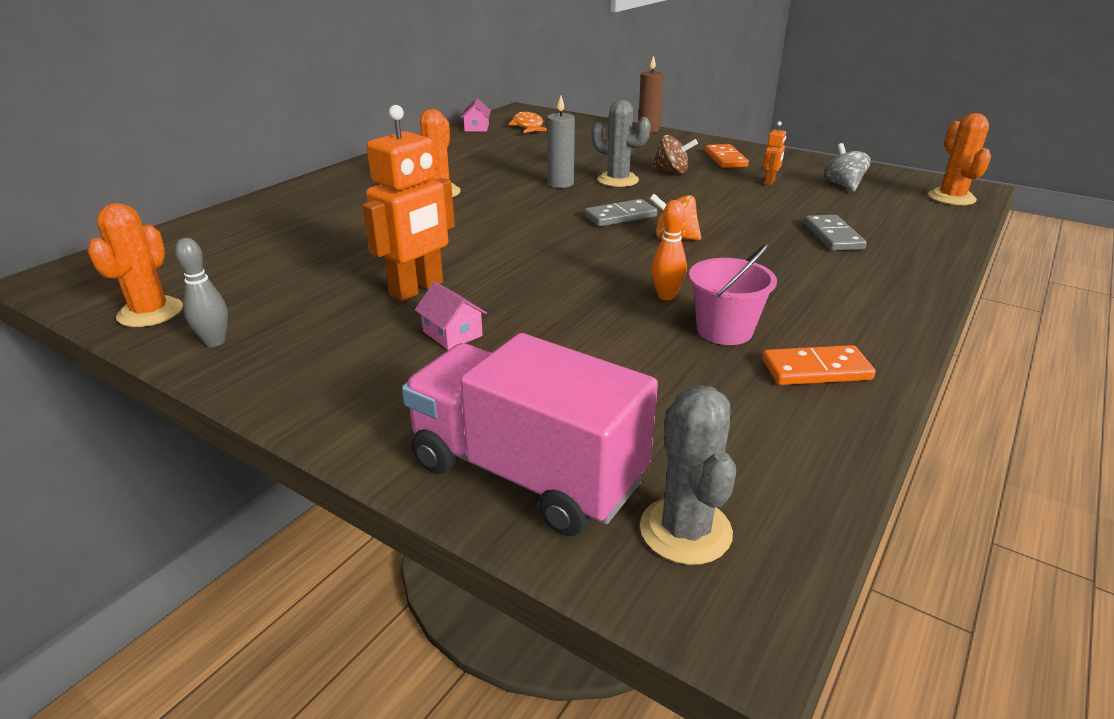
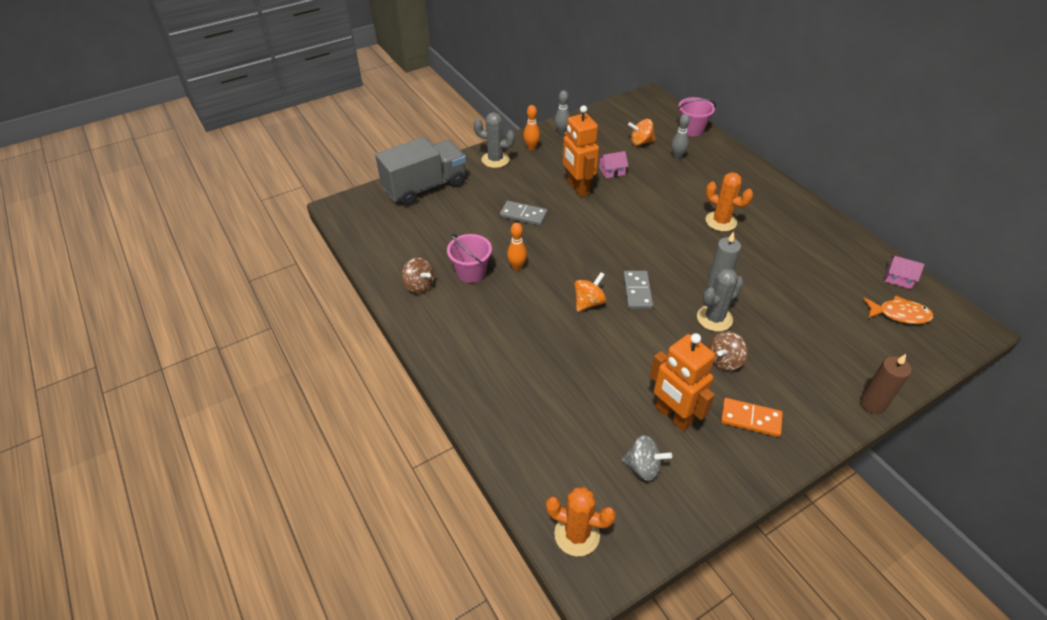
camera: 115 degrees right, 15 degrees up
(150, 312) = (598, 119): orange cactus -> none
(192, 231) = (692, 129): none -> pink bucket
(242, 262) = (640, 142): none -> orange spinning top
(284, 231) = (677, 157): none -> grey bowling pin
(288, 364) = (531, 148): none -> orange bowling pin
(452, 333) = (527, 190): pink house -> pink house (612, 171)
(526, 473) = (425, 187): pink truck -> grey truck
(685, 530) = (373, 210): grey cactus -> grey cactus (495, 160)
(770, 182) = (673, 416): orange robot -> orange robot, size x2.19
(816, 370) = (419, 285): orange domino -> brown spinning top
(833, 236) = (547, 386): grey domino -> grey domino (523, 215)

